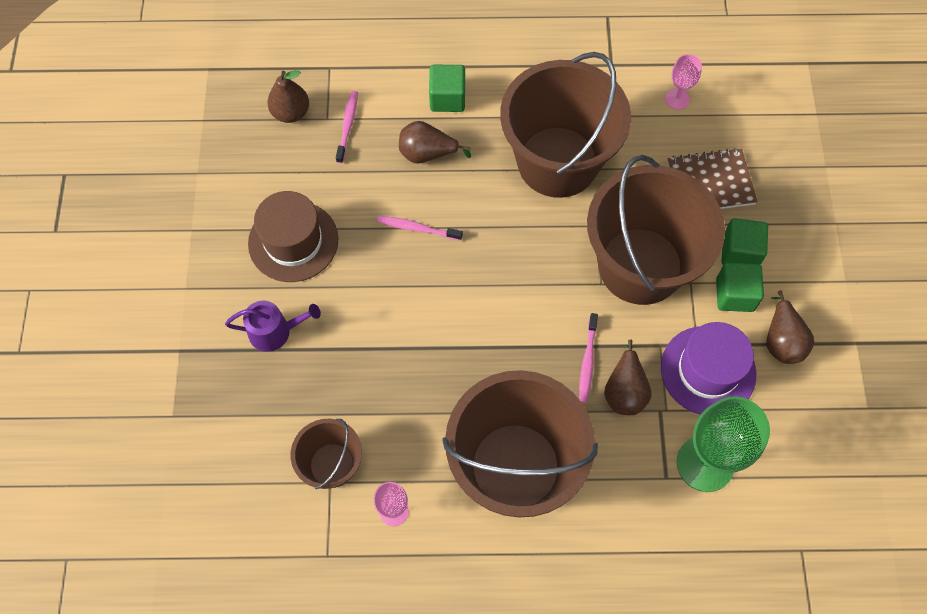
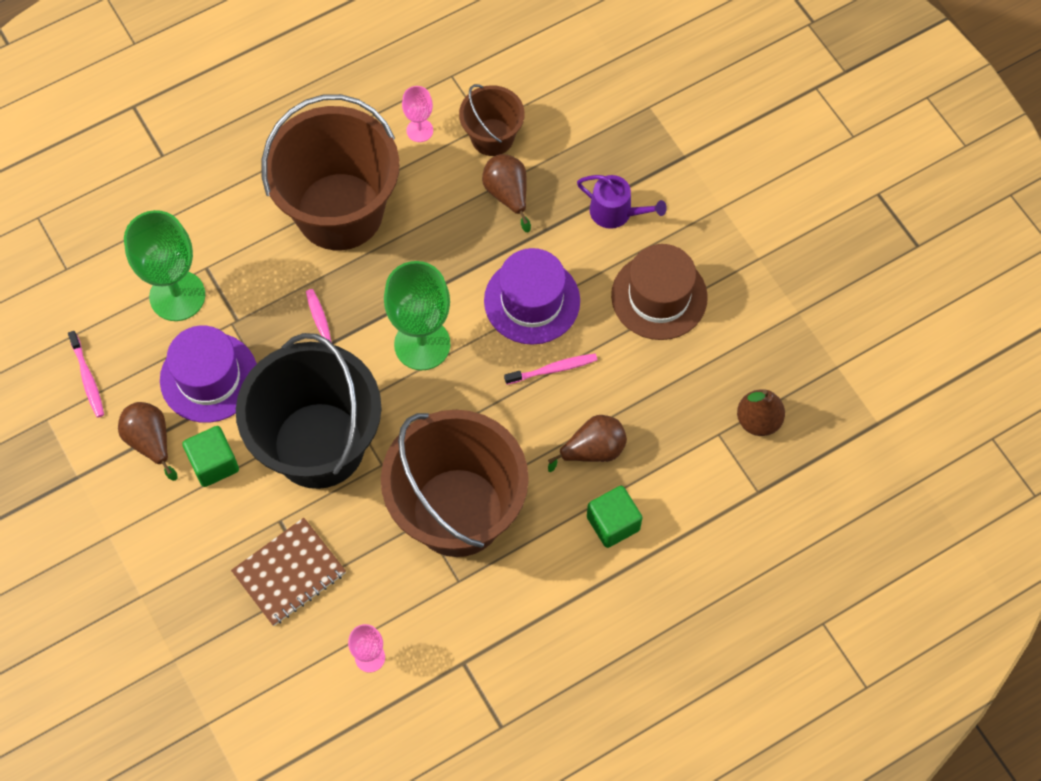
camera: 150 degrees right, 0 degrees up
(275, 331) = (616, 212): purple watering can -> purple watering can turned 120 degrees counterclockwise
(347, 126) = (692, 437): pink toothbrush -> pink toothbrush (87, 378)
(397, 292) = (532, 301): none -> purple hat
(510, 304) = (422, 344): none -> green goblet
(624, 390) = (277, 321): brown pear -> brown pear (508, 195)
(640, 266) = (319, 445): brown bucket -> black bucket
(739, 252) = (227, 511): green cube -> none

